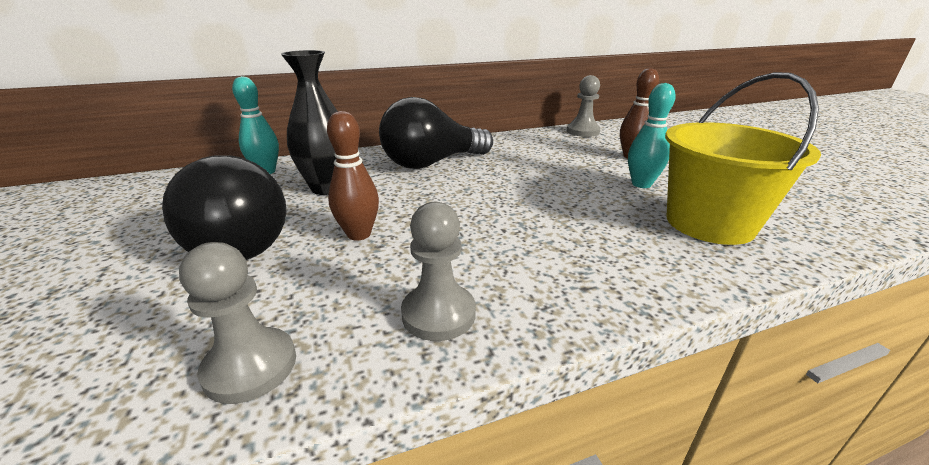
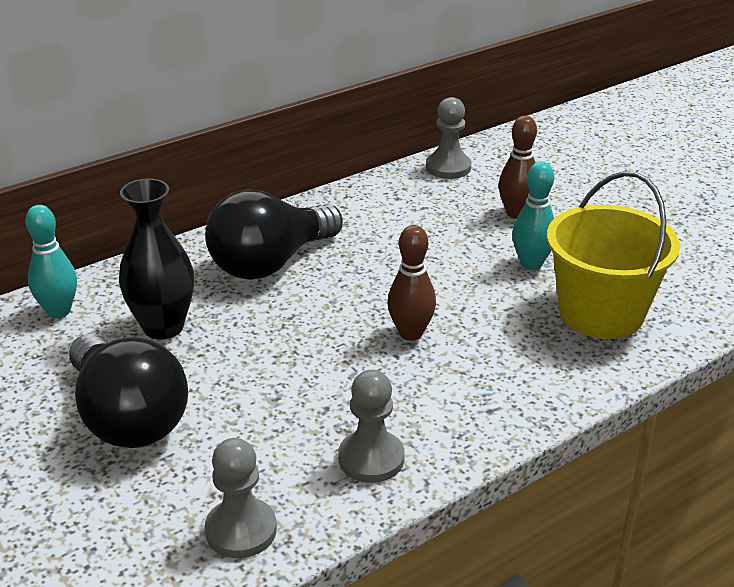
camera: 15 degrees left, 5 degrees up
(359, 234) = (246, 388): brown bowling pin -> brown bowling pin (410, 333)

